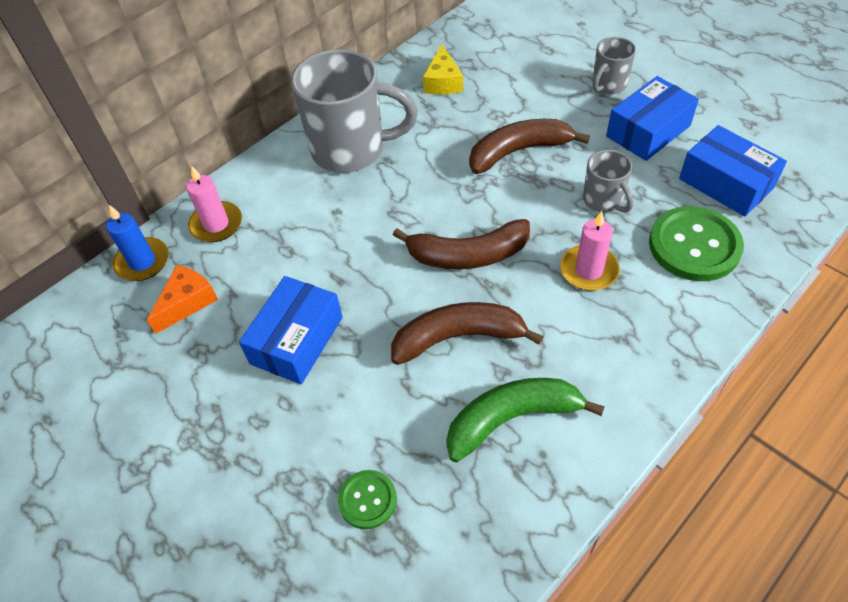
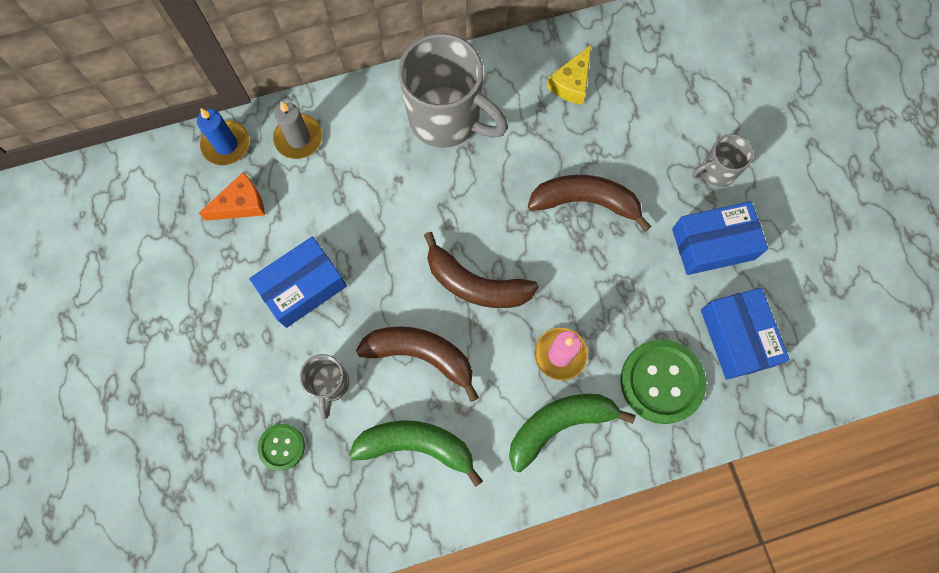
camera: 25 degrees right, 20 degrees up
(216, 224) = (298, 138): pink candle -> grey candle
(603, 201) = (620, 295): grey mug -> grey mug (330, 385)
(634, 326) = (559, 425): none -> green banana

